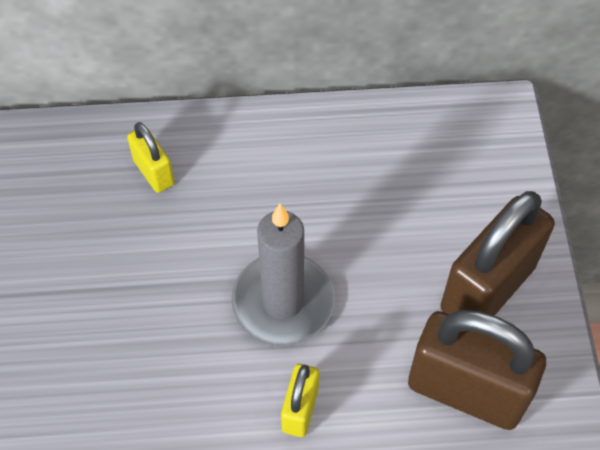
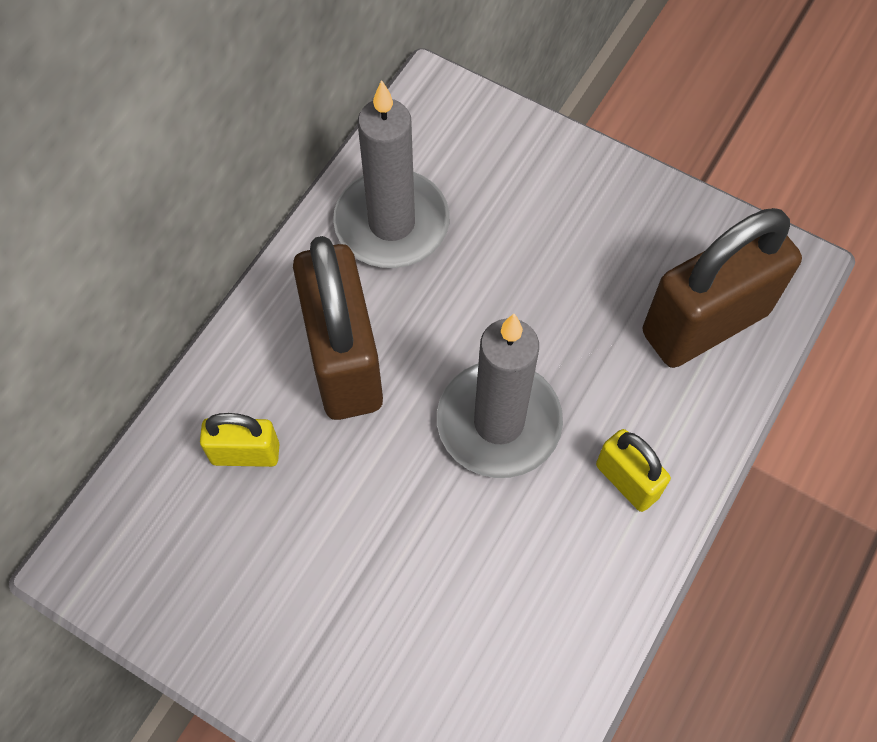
camera: 55 degrees left, 5 degrees up
(379, 148) = (392, 223): none -> grey candle
(487, 288) = (614, 235): brown padlock -> brown padlock (344, 360)

